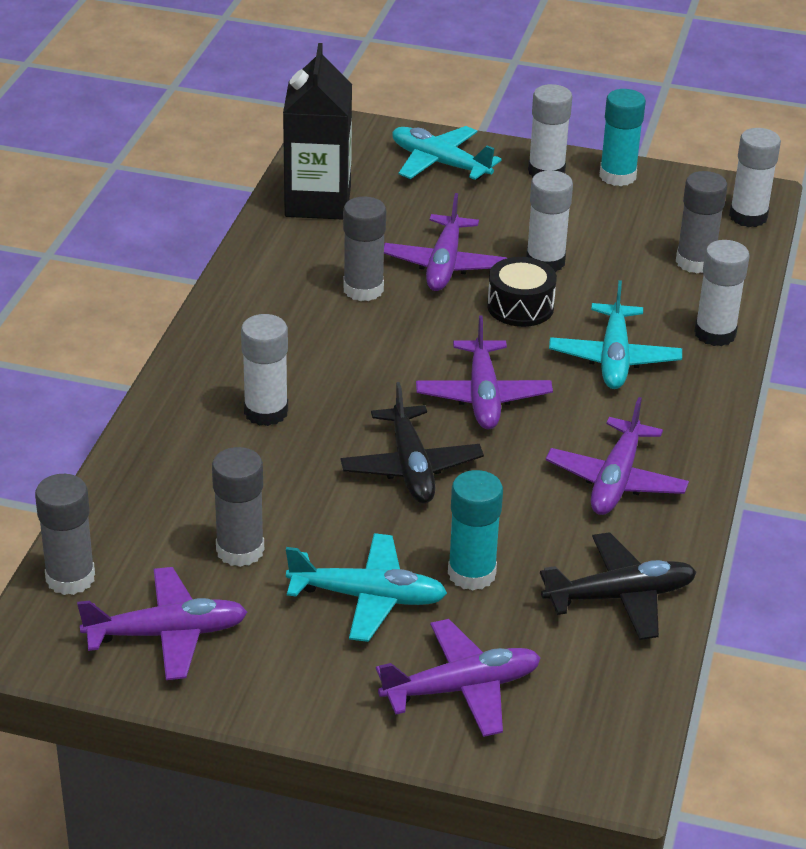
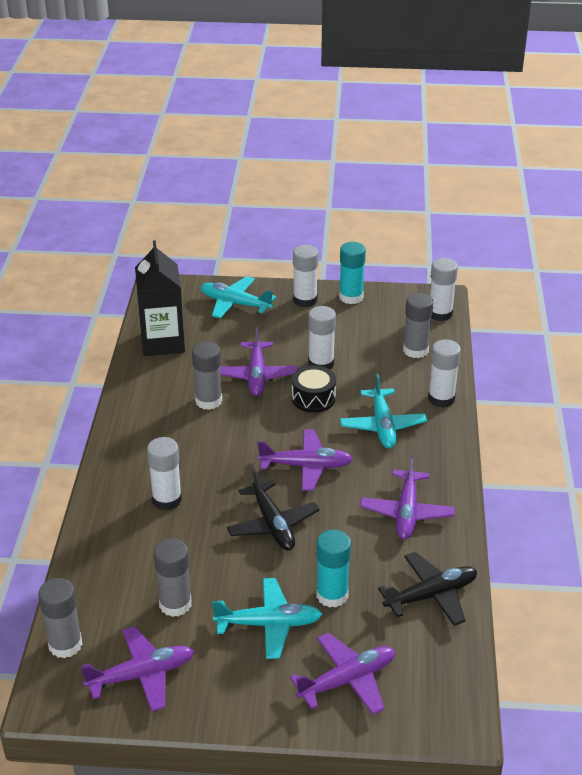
camera: 10 degrees left, 0 degrees up
(483, 396) = (306, 466): purple plane -> purple plane turned 75 degrees counterclockwise

